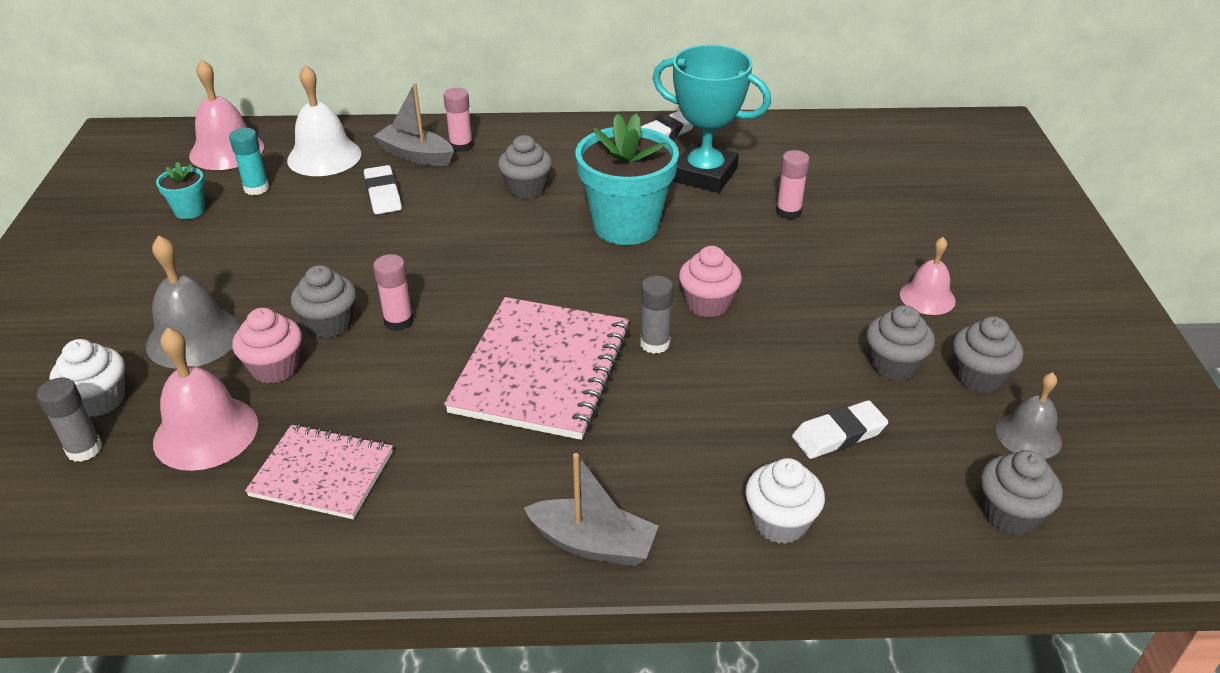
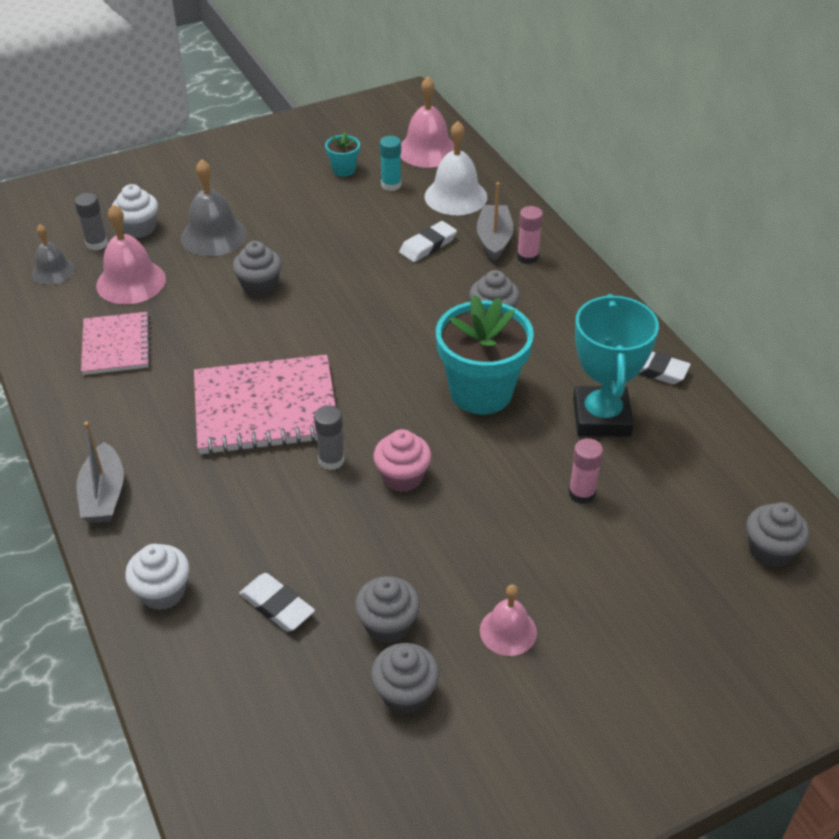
camera: 65 degrees right, 5 degrees up
(275, 368) = (203, 282): pink cupcake -> none
(398, 321) = (281, 316): pink glue stick -> none
(1010, 514) = (231, 745): grey cupcake -> grey cupcake (770, 550)
(1028, 435) = (339, 746): grey bell -> grey bell (53, 271)

